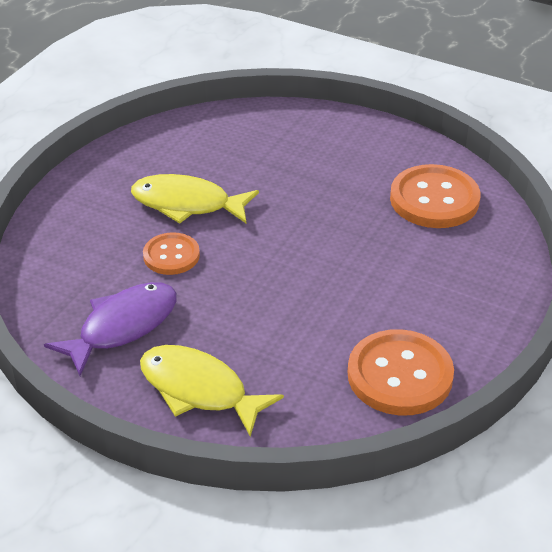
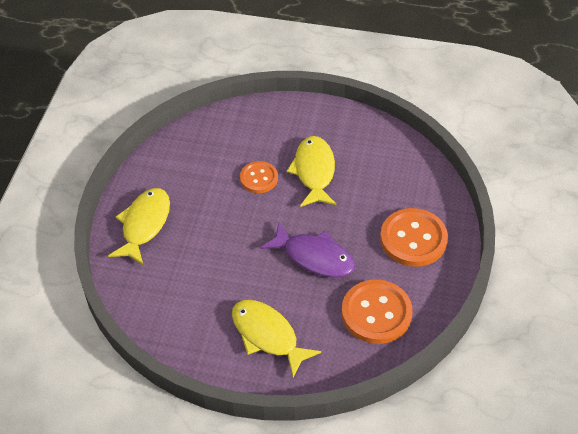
camera: 75 degrees right, 10 degrees up
(122, 326) = (187, 174): purple fish -> purple fish (314, 257)
(400, 375) = (183, 324): orange button -> orange button (413, 239)
(442, 296) = (267, 335): none -> yellow fish

